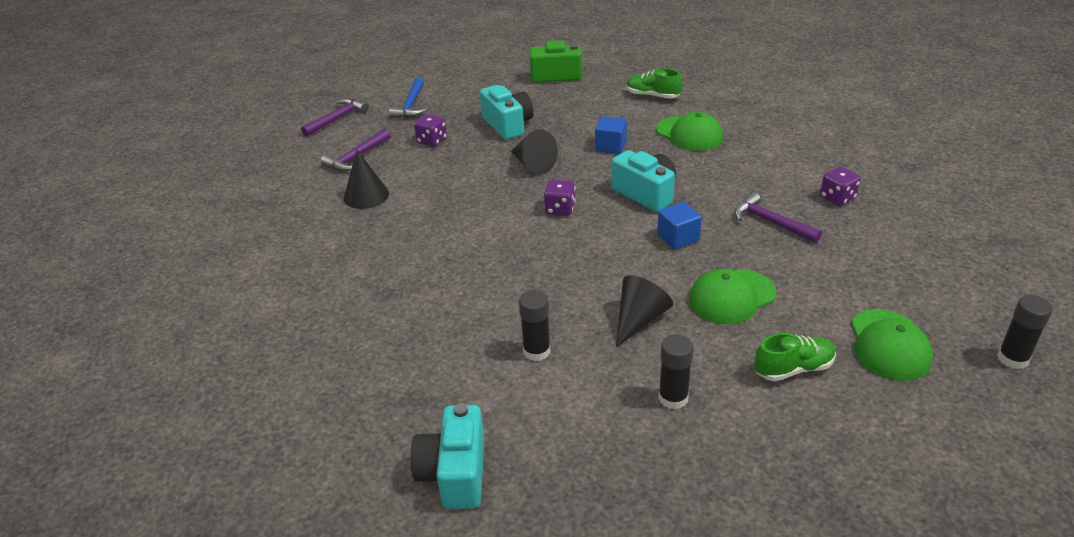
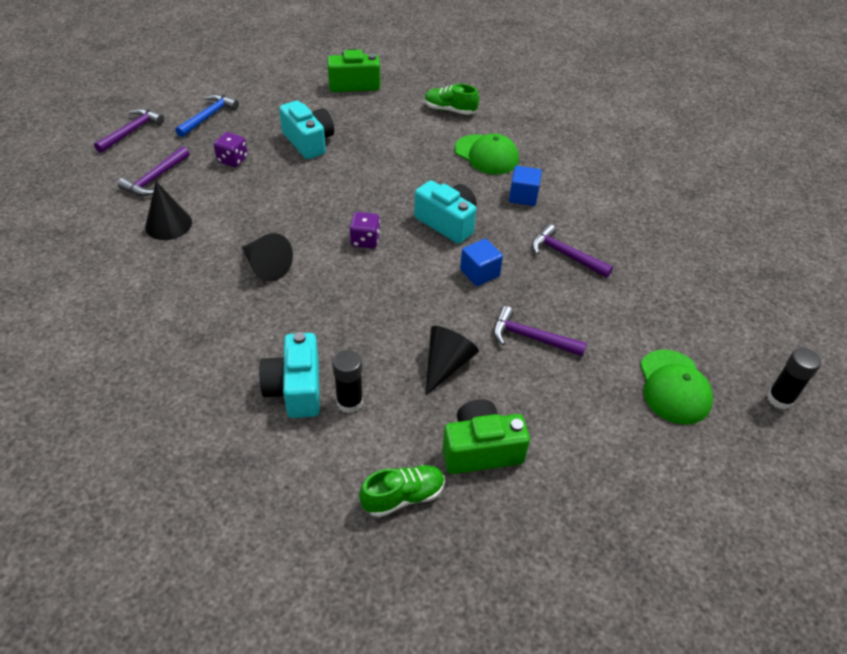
camera: 10 degrees left, 10 degrees up
(411, 105) = (208, 116): blue hammer -> blue hammer turned 150 degrees counterclockwise
(454, 473) = (276, 540): turquoise camera -> turquoise camera (295, 389)
(533, 164) = (336, 188): black cone -> black cone (266, 266)
(610, 147) = (411, 168): blue cube -> blue cube (523, 196)
(673, 398) = (481, 449): black glue stick -> green camera
(731, 297) = (531, 338): green cap -> purple hammer
(793, 369) = (590, 414): green shoe -> green shoe (403, 496)
(837, 198) = (625, 228): purple dice -> none

